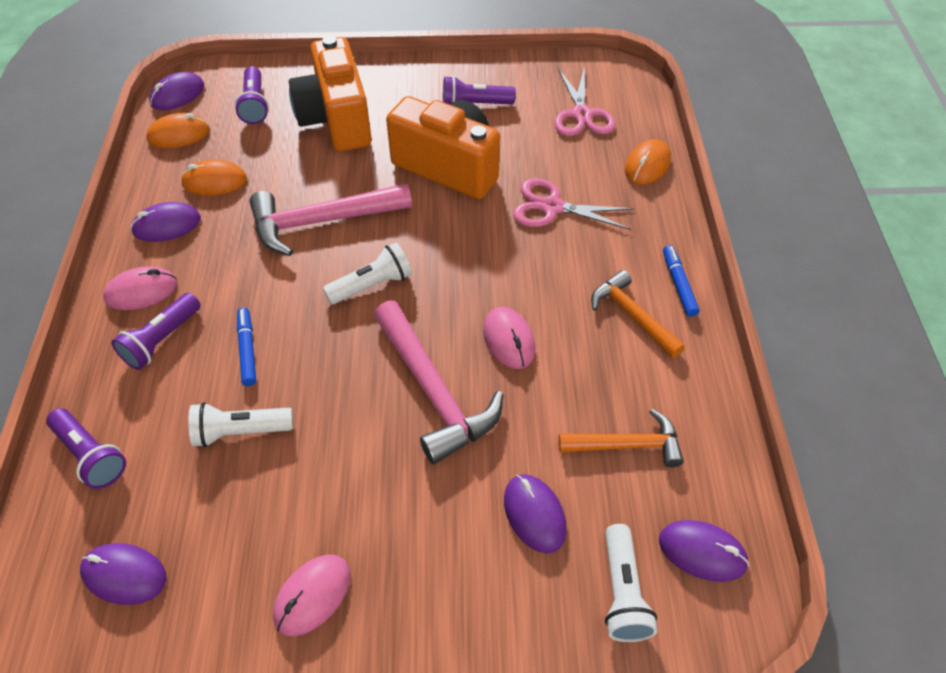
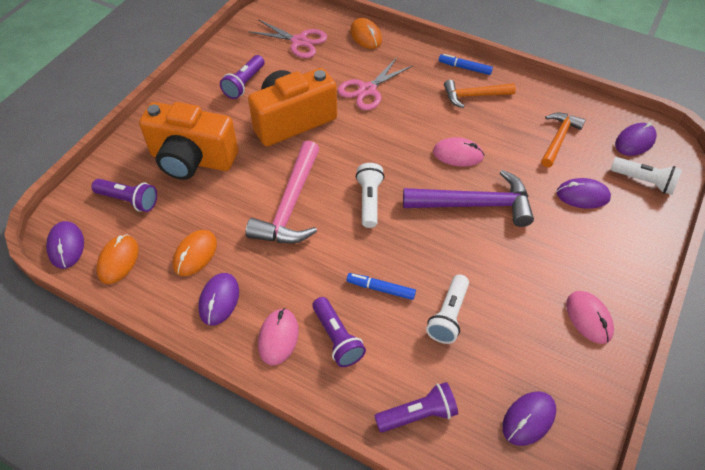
camera: 60 degrees left, 0 degrees up
(434, 391) = (475, 204): pink hammer -> purple hammer

